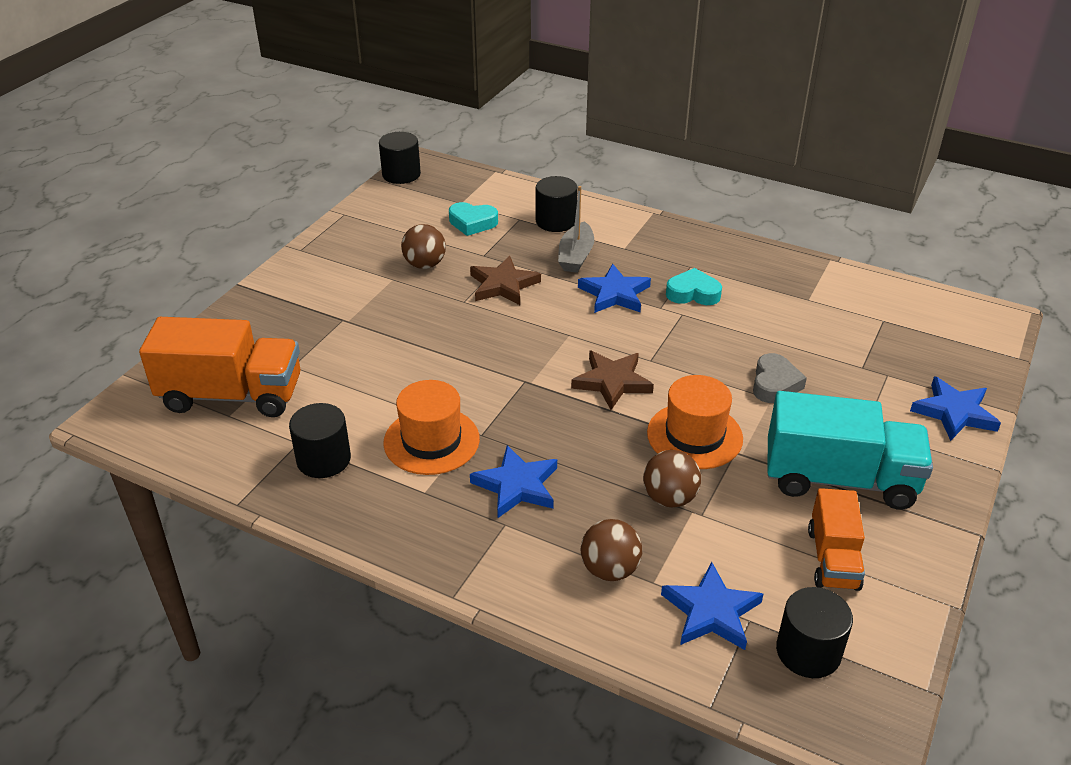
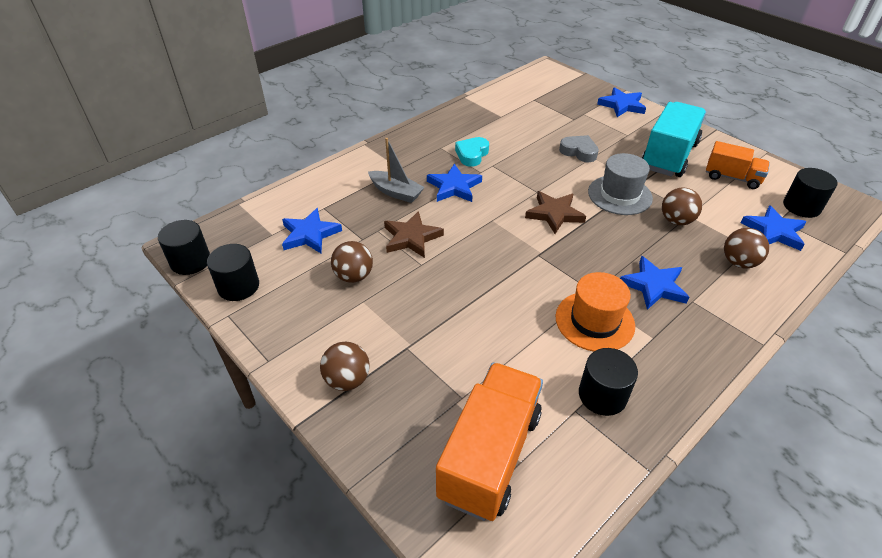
camera: 70 degrees left, 5 degrees up
(292, 296) = (347, 380): none -> brown ball
(472, 223) = (310, 234): turquoise heart -> blue star
(556, 221) = (341, 190): black cylinder -> black cylinder (238, 286)
(694, 436) = (619, 195): orange hat -> grey hat

